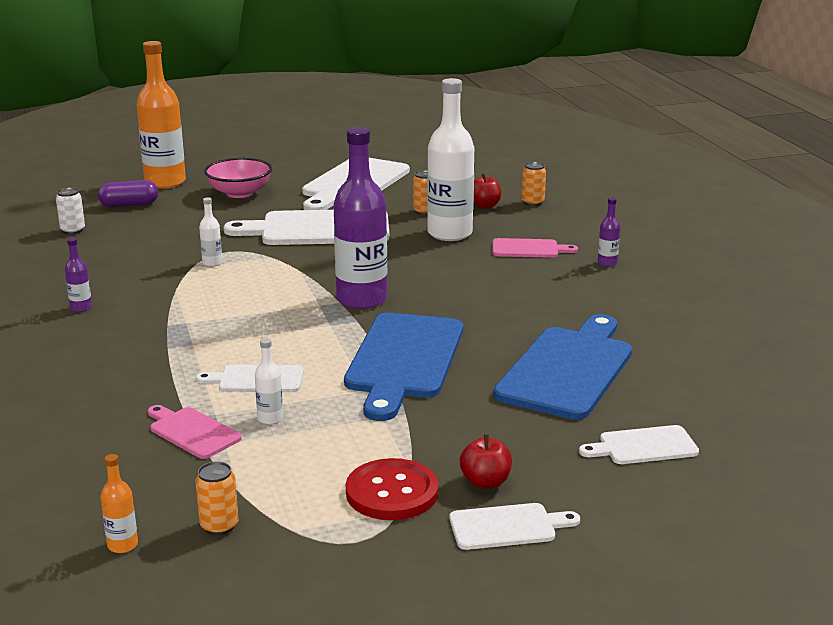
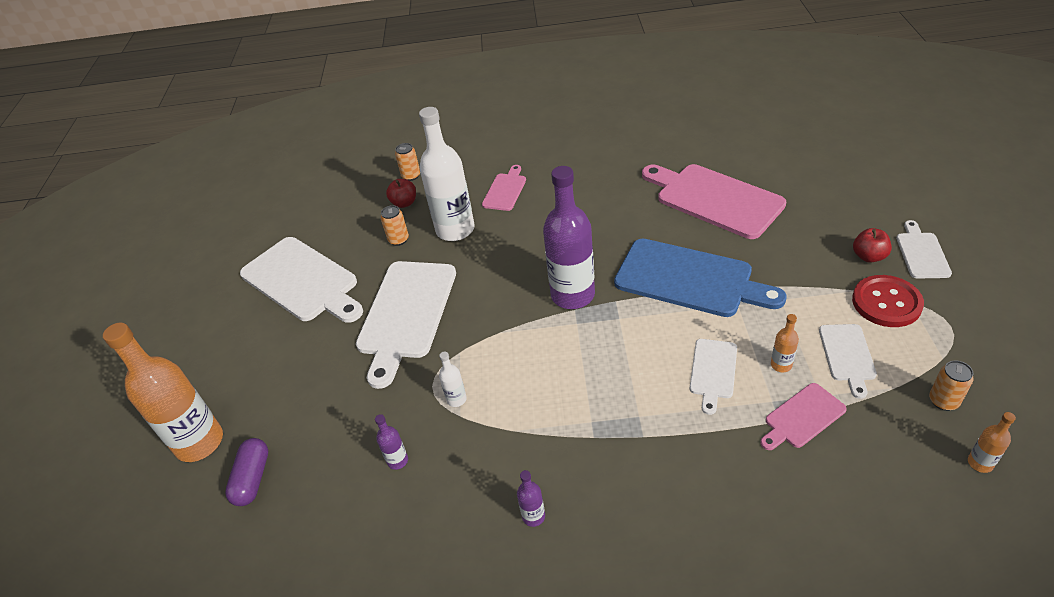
camera: 70 degrees left, 20 degrees up
(73, 230) = (306, 538): white can -> none
(239, 193) = (275, 372): pink bowl -> none
(270, 419) = (781, 365): white bottle -> orange bottle
(568, 369) = (714, 199): blue cutting board -> pink cutting board
(607, 263) = (546, 156): purple bottle -> purple bottle (397, 461)
(643, 446) = (820, 183): white cutting board -> white cutting board (847, 355)

